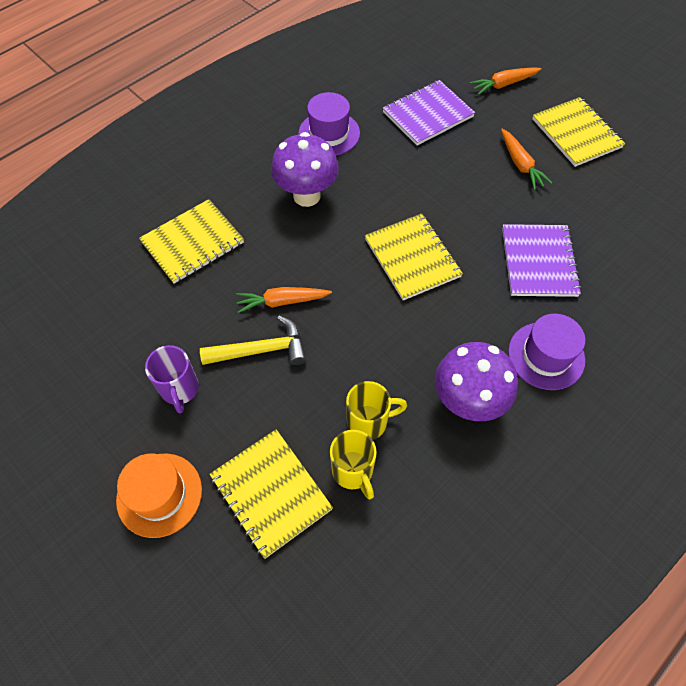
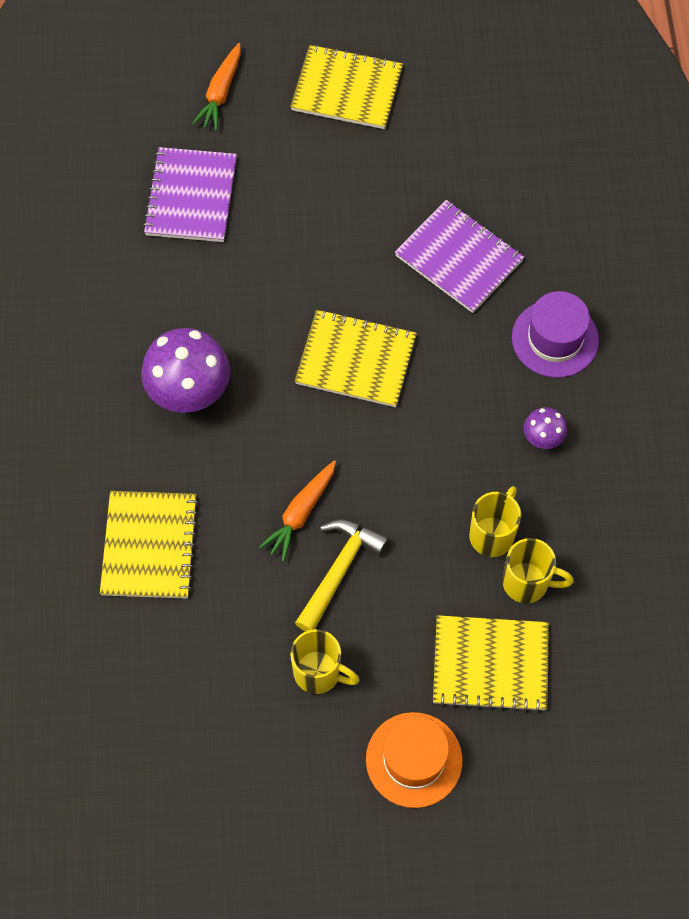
camera: 50 degrees left, 5 degrees up
(180, 389) = (319, 673): purple mug -> yellow mug
(329, 133) = (124, 309): purple hat -> none
(467, 402) = (542, 439): purple mushroom -> purple mushroom, size x0.49
(520, 164) = (336, 172): orange carrot -> none

